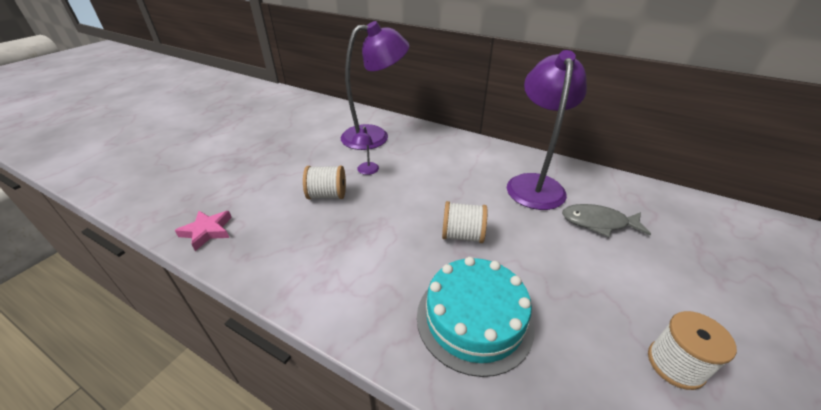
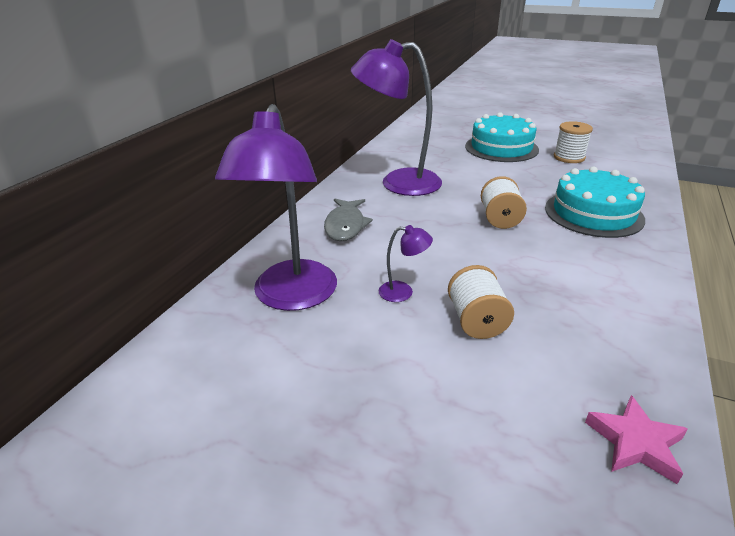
camera: 95 degrees left, 5 degrees down
(375, 136) = (292, 297): purple lamp -> purple lamp turned 150 degrees counterclockwise
(598, 223) = (447, 163): grey fish -> grey fish (345, 225)
(678, 284) = (501, 148): none -> turquoise cake

